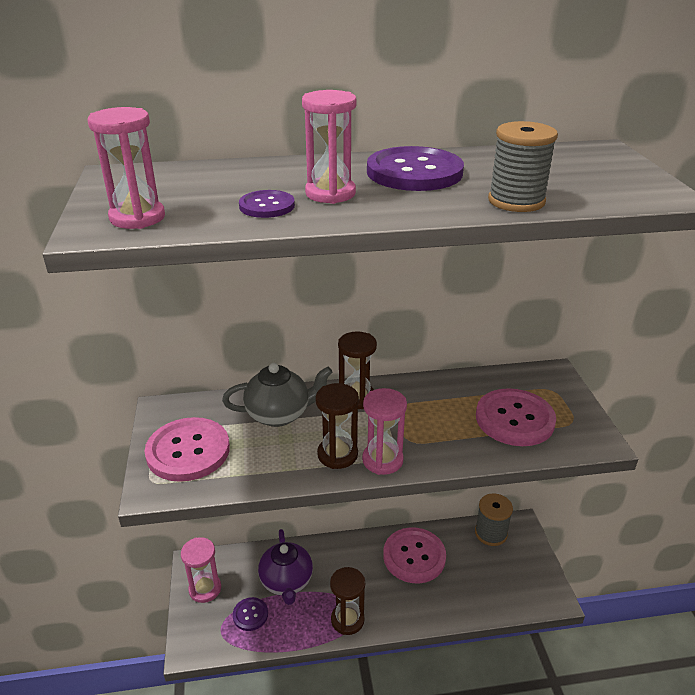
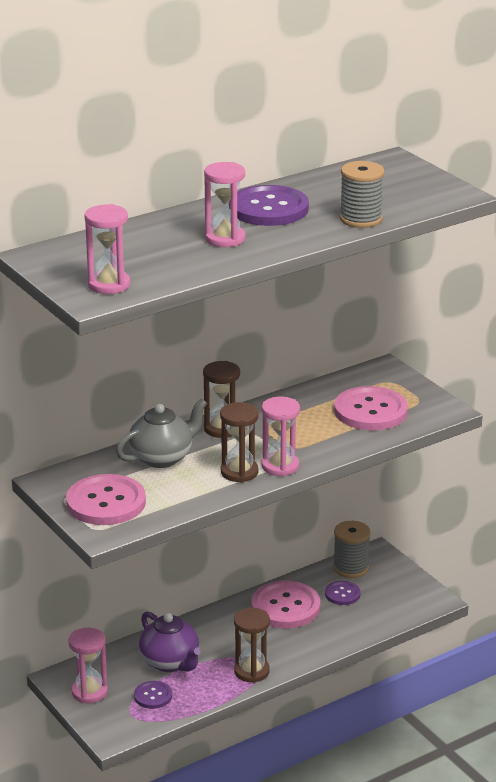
camera: 25 degrees left, 5 degrees down
(267, 206) = (190, 258): purple button -> purple button (342, 594)

